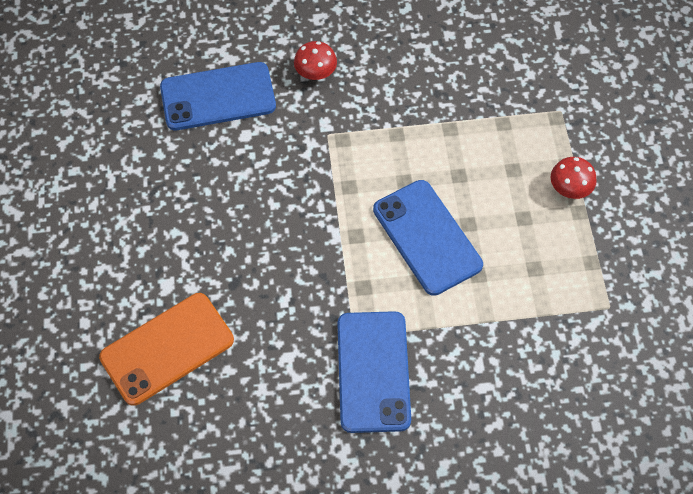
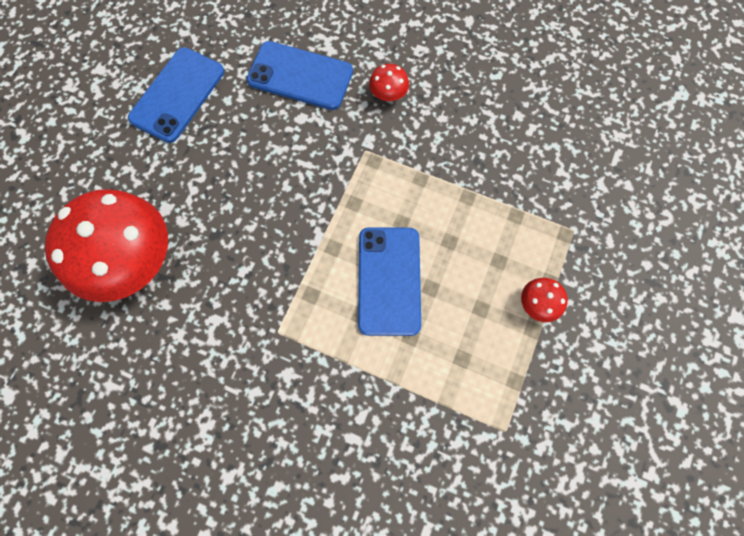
camera: 30 degrees right, 10 degrees up
(167, 348) = (132, 260): orange phone -> red mushroom
(373, 371) = (272, 371): blue phone -> blue phone (177, 95)

